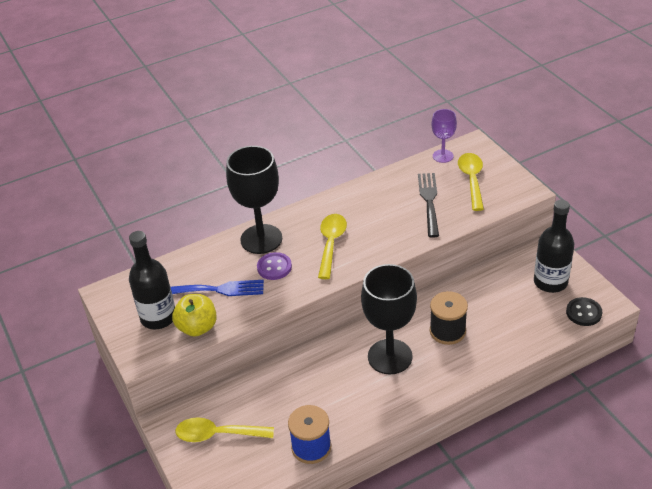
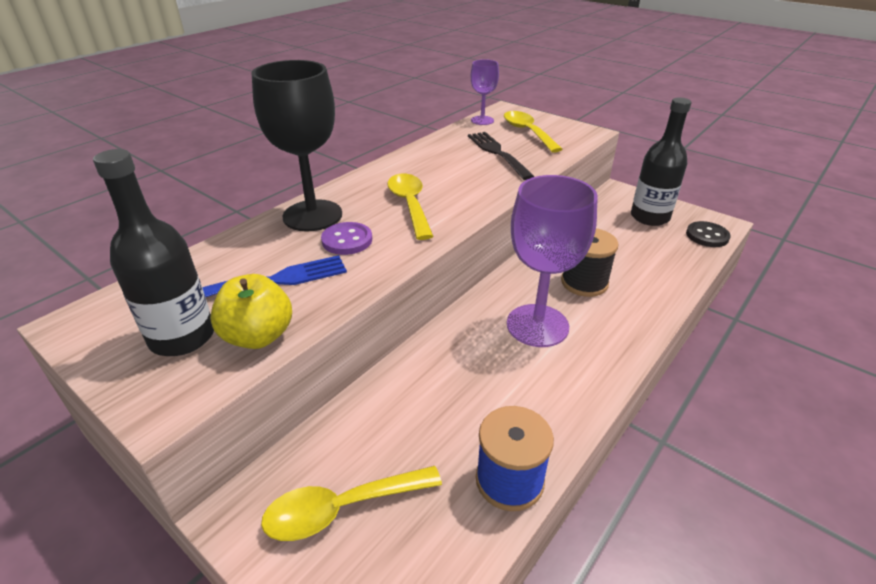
camera: 25 degrees left, 5 degrees down
(390, 356) = (537, 325): black goblet -> purple goblet

